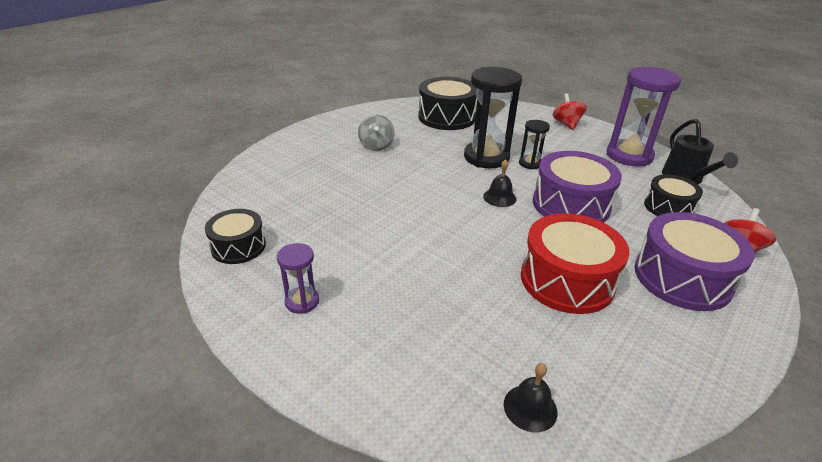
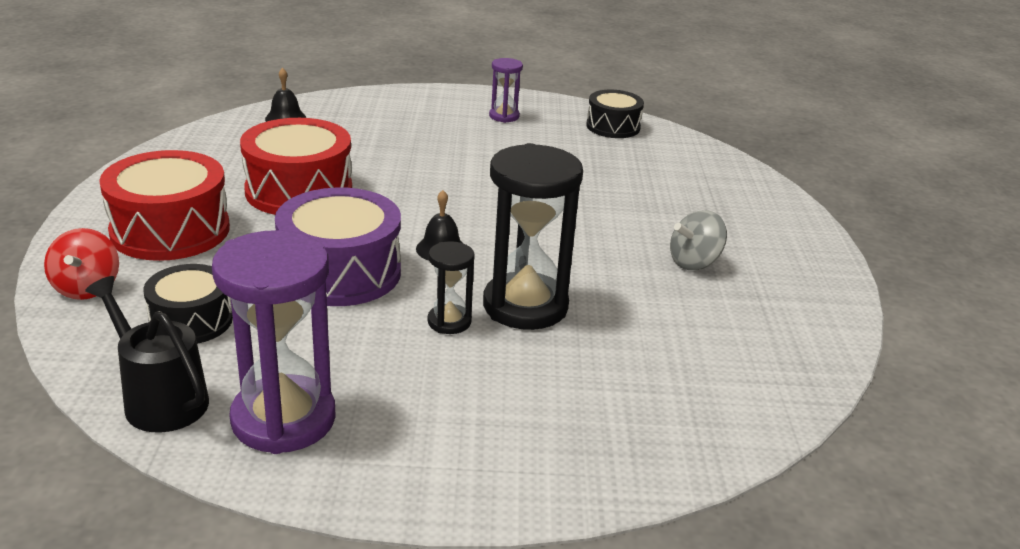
camera: 140 degrees right, 5 degrees down
(376, 146) = (694, 262): grey spinning top -> grey spinning top turned 75 degrees counterclockwise
(447, 117) = (700, 373): black drum -> none
(566, 124) = (464, 470): red spinning top -> none
(682, 278) = (170, 230): purple drum -> red drum

